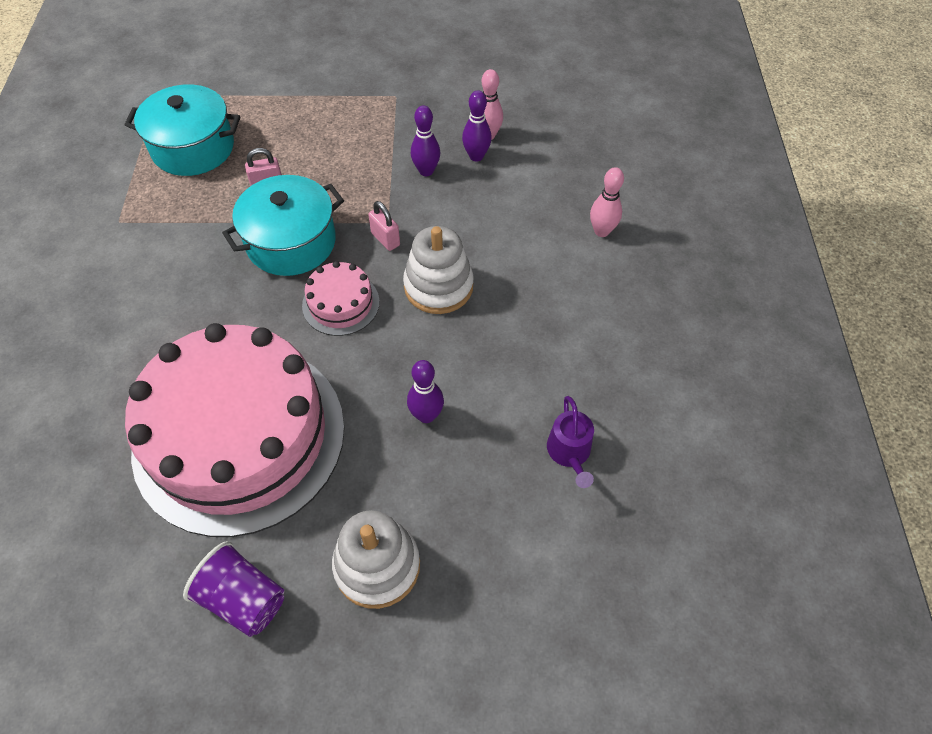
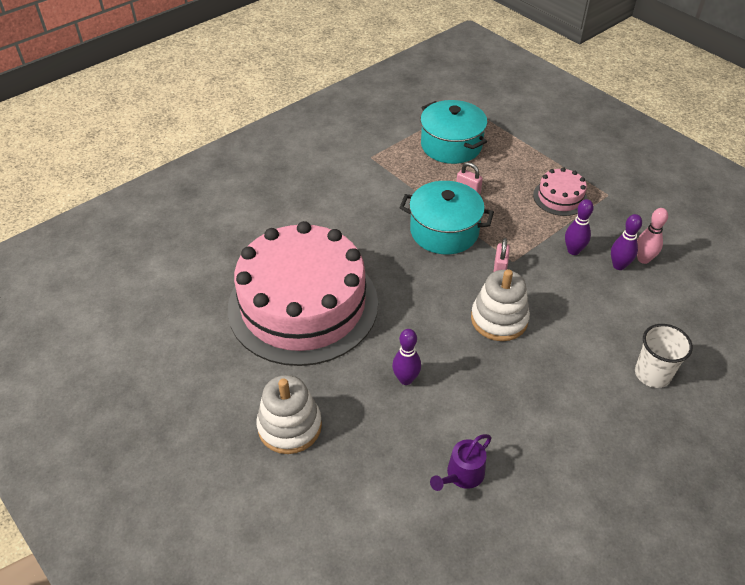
camera: 50 degrees right, 10 degrees down
(243, 598) = (216, 379): purple cup -> none
(341, 303) = (431, 283): pink cake -> pink cake (560, 197)
(601, 231) = (652, 374): pink bowling pin -> white cup

